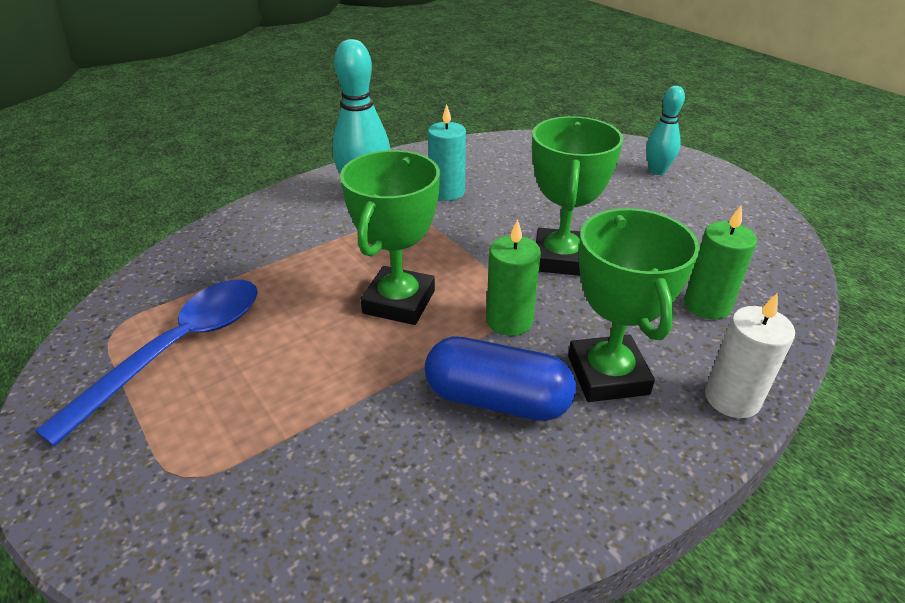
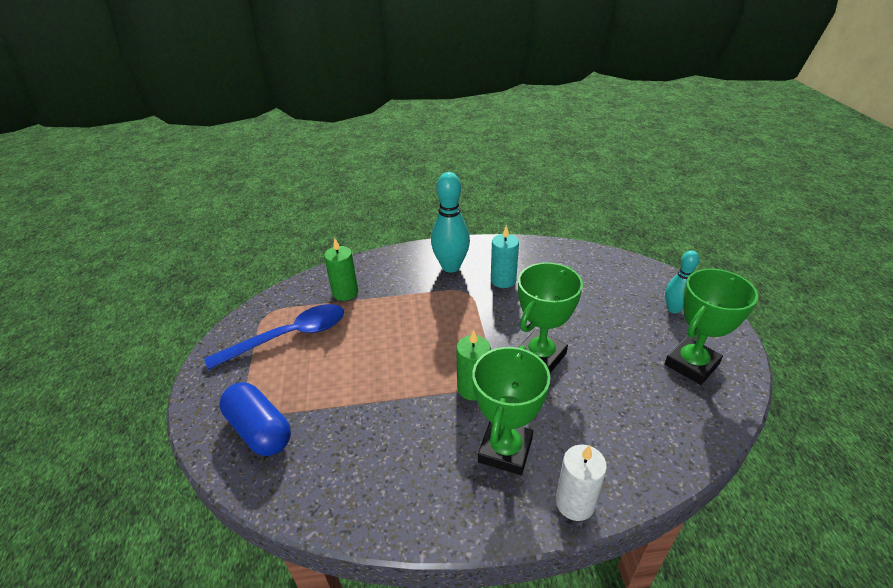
camera: 30 degrees right, 0 degrees up
(399, 302) = (418, 350): green trophy -> green trophy (691, 364)
(497, 399) = (427, 437): blue capsule -> blue capsule (259, 430)
(707, 305) = (617, 430): green candle -> green candle (345, 292)

